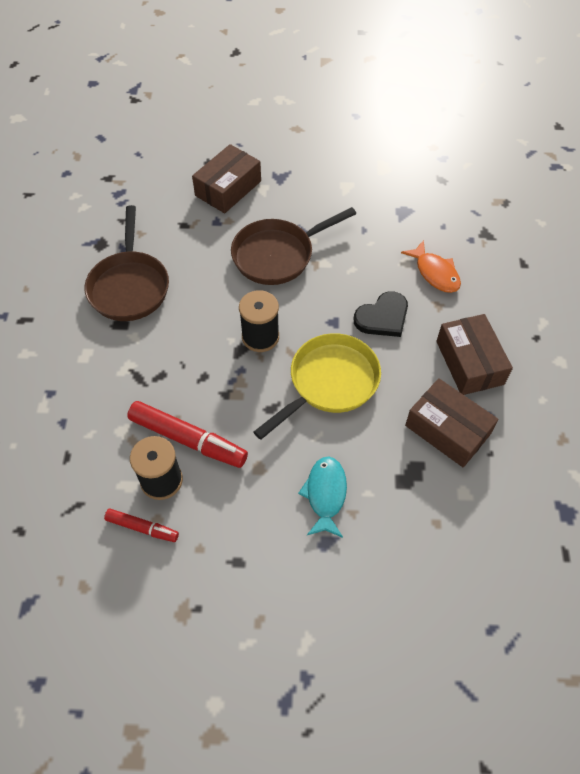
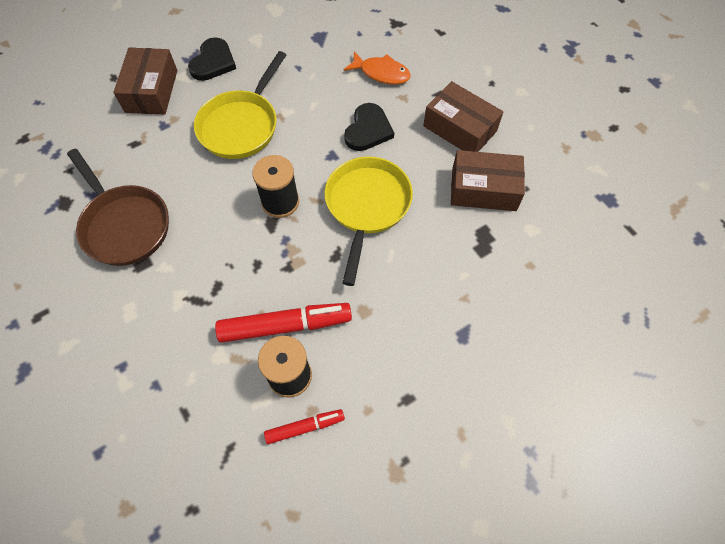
camera: 35 degrees left, 5 degrees up
(277, 255) = (241, 125): brown pan -> yellow pan
(295, 189) = (213, 62): none -> black heart
(325, 494) = (433, 297): turquoise fish -> none

